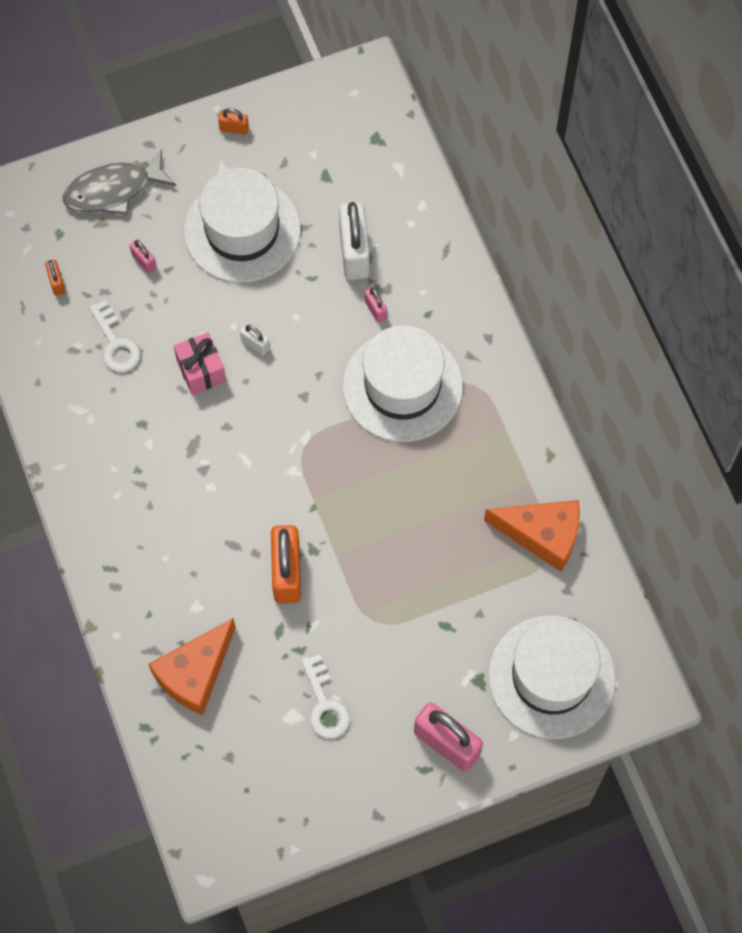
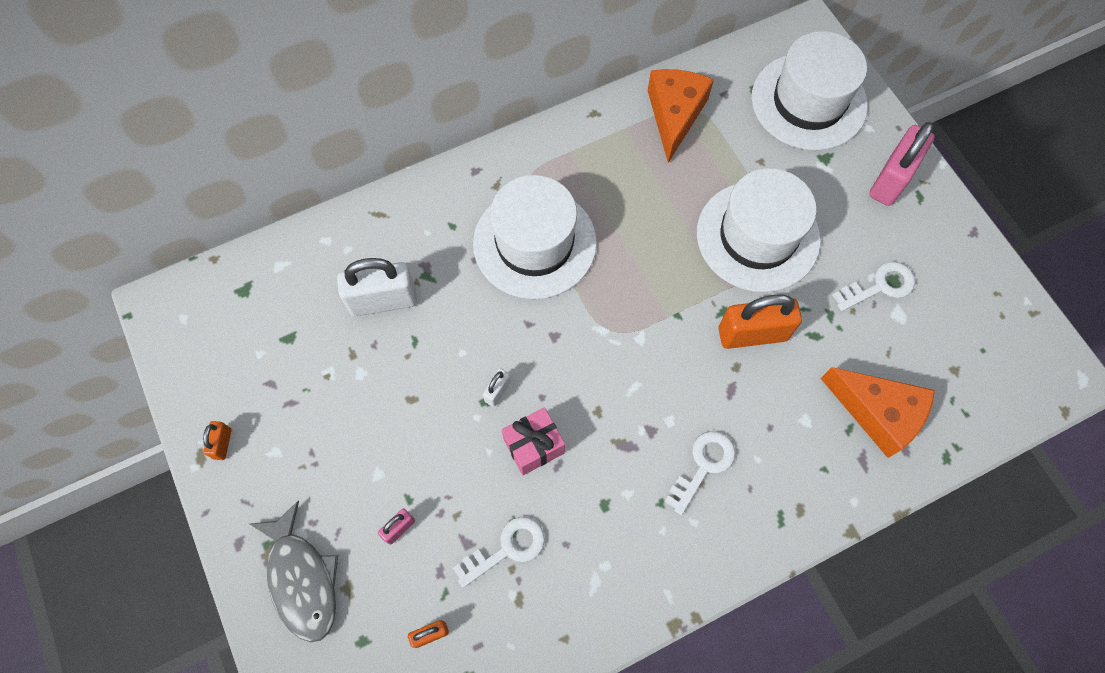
camera: 95 degrees left, 0 degrees up
(165, 510) = (703, 466): none -> white key
(242, 230) = (356, 420): white hat -> white hat (757, 236)
(375, 309) = (449, 274): pink padlock -> none

